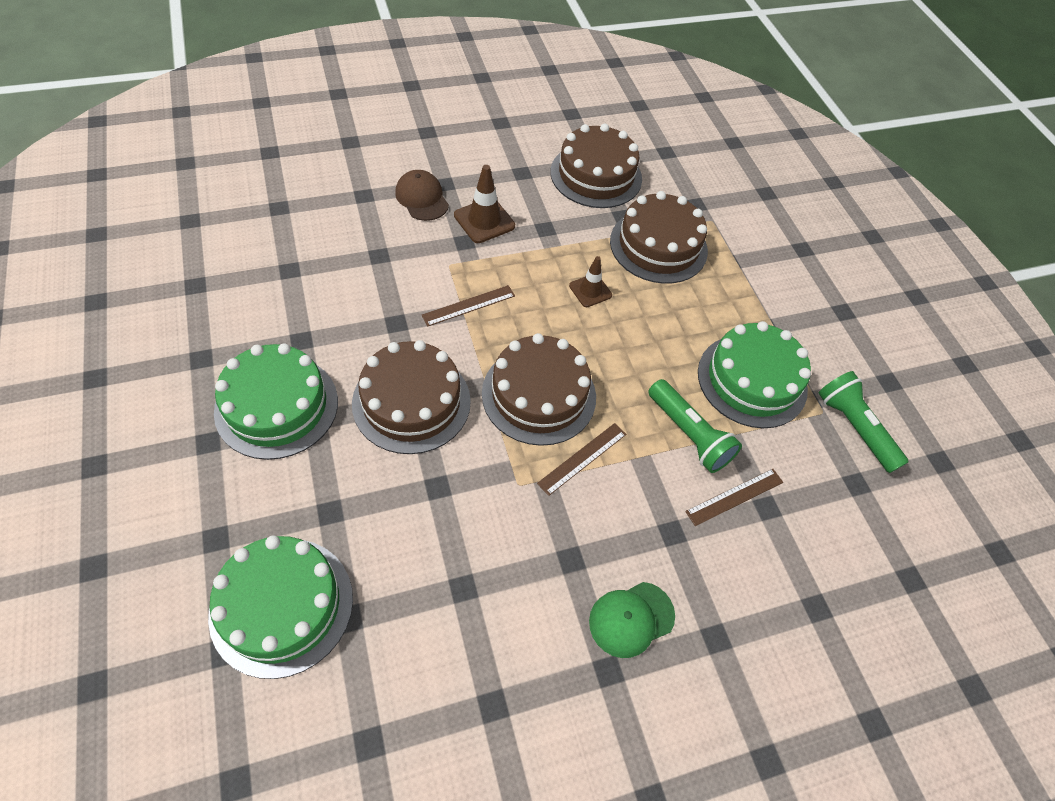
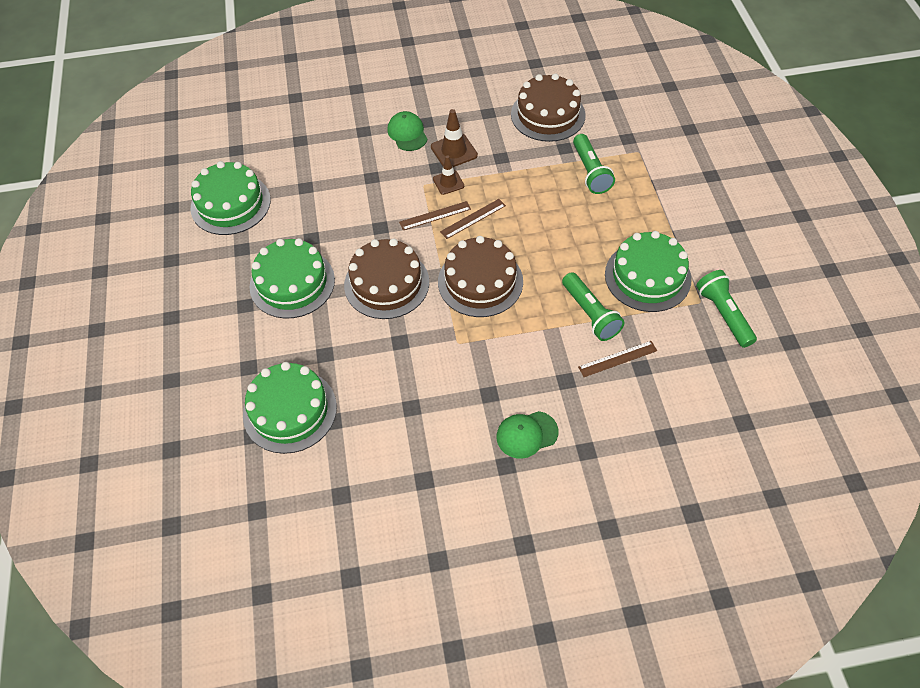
camera: 15 degrees right, 0 degrees up
(183, 294) = (230, 204): none -> green cake
(422, 198) = (407, 133): brown cap -> green cap
(582, 458) = (507, 327): brown ruler -> brown ruler (473, 218)
(590, 290) = (530, 206): brown traffic cone -> brown traffic cone (448, 182)
(658, 246) = (590, 172): brown cake -> green flashlight

